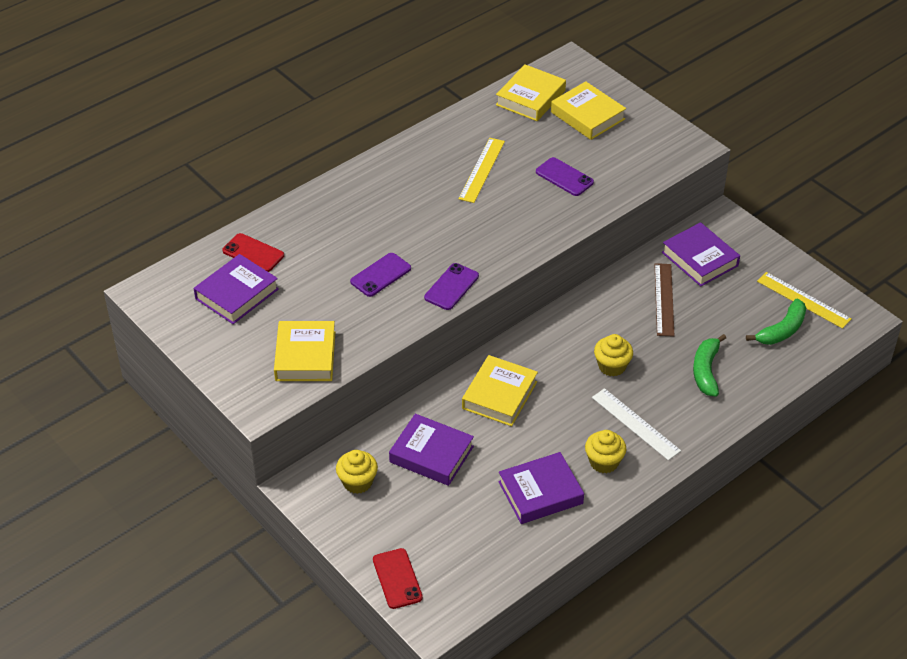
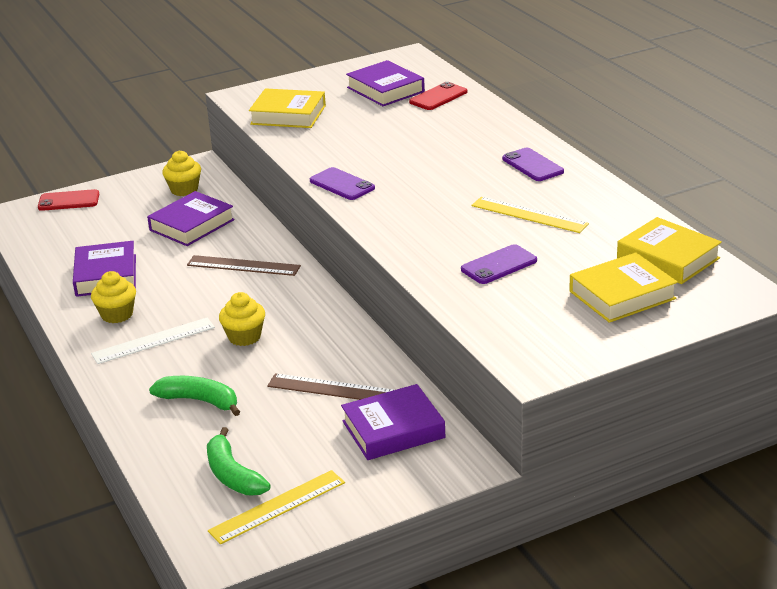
camera: 105 degrees right, 15 degrees down
(380, 275) = (378, 151): purple phone -> purple phone (532, 165)
(499, 395) = (243, 266): yellow book -> brown ruler

